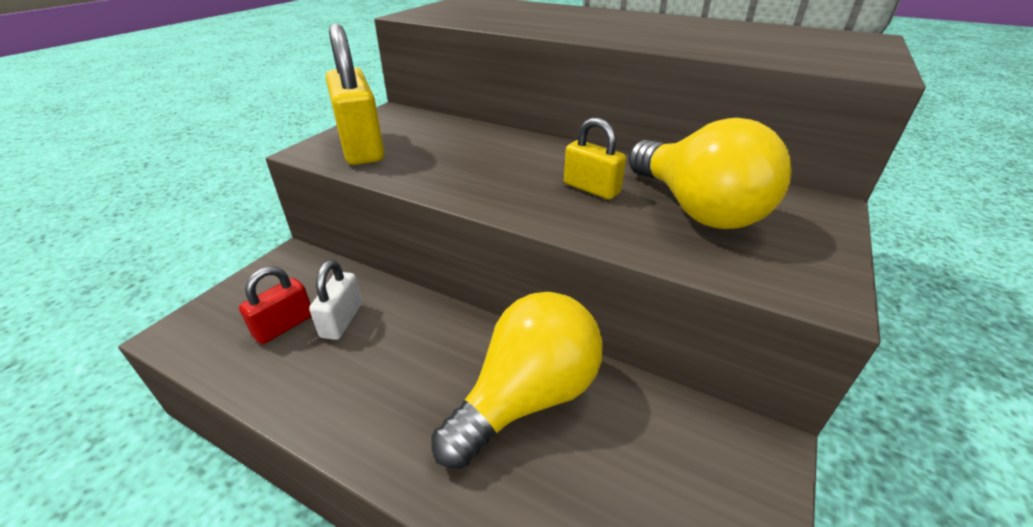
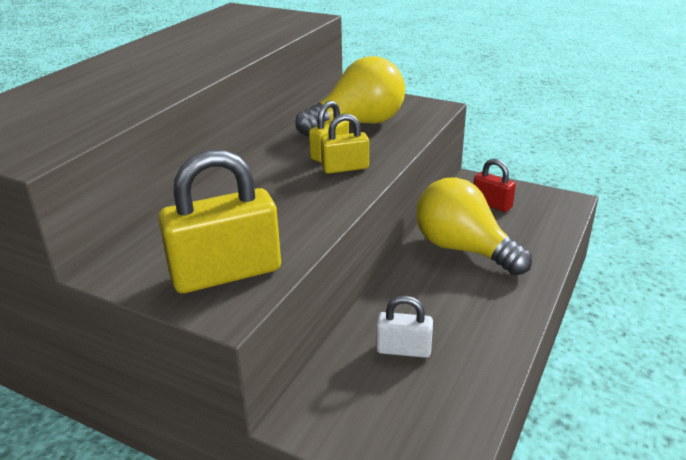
camera: 90 degrees left, 5 degrees down
(284, 326) = (416, 388): red padlock -> red padlock (492, 204)
(552, 198) = (345, 168): none -> yellow padlock

